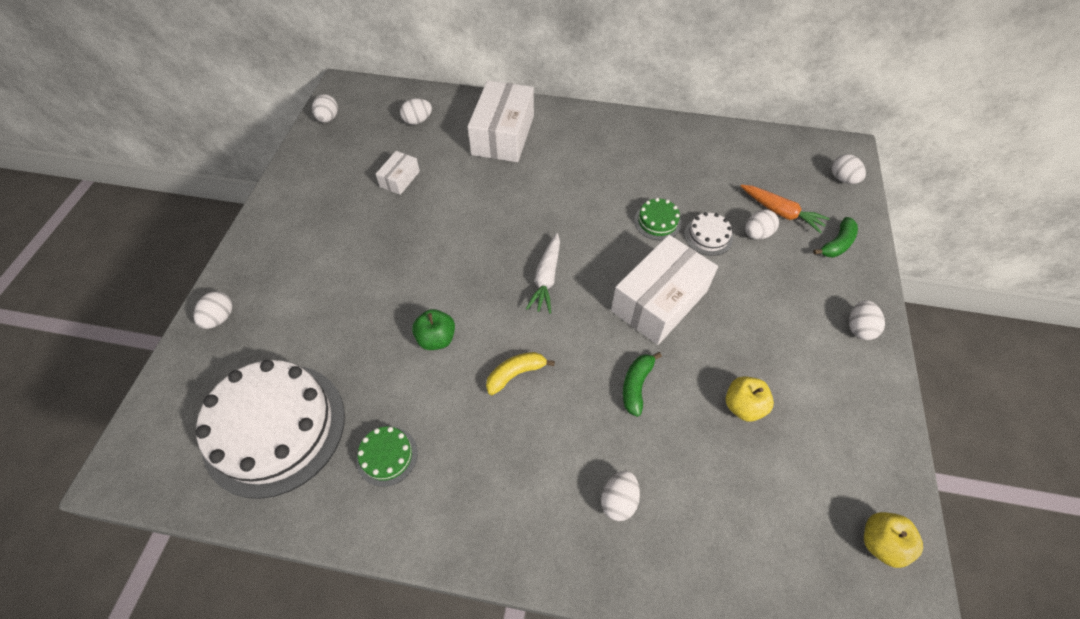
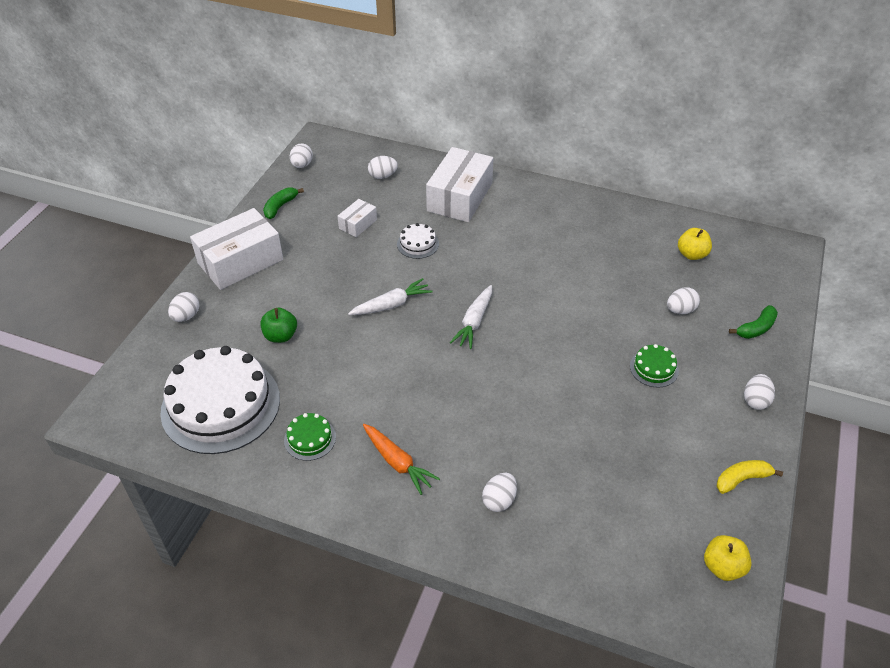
camera: 10 degrees right, 10 degrees down
(436, 339) = (367, 357): green apple -> green apple (280, 336)
(453, 270) = (391, 304): none -> white carrot
(515, 374) = (431, 394): yellow banana -> yellow banana (742, 479)
(636, 386) = (535, 417): green banana -> green banana (280, 207)
(657, 222) = (588, 288): green cake -> green cake (654, 368)
(659, 301) = (573, 353): white box -> white box (240, 261)
(708, 236) = (633, 306): white cake -> white cake (418, 244)
(743, 406) = (628, 446): yellow apple -> yellow apple (691, 254)
(781, 212) = (709, 295): orange carrot -> orange carrot (398, 463)
(842, 179) = (779, 273): white egg -> none

